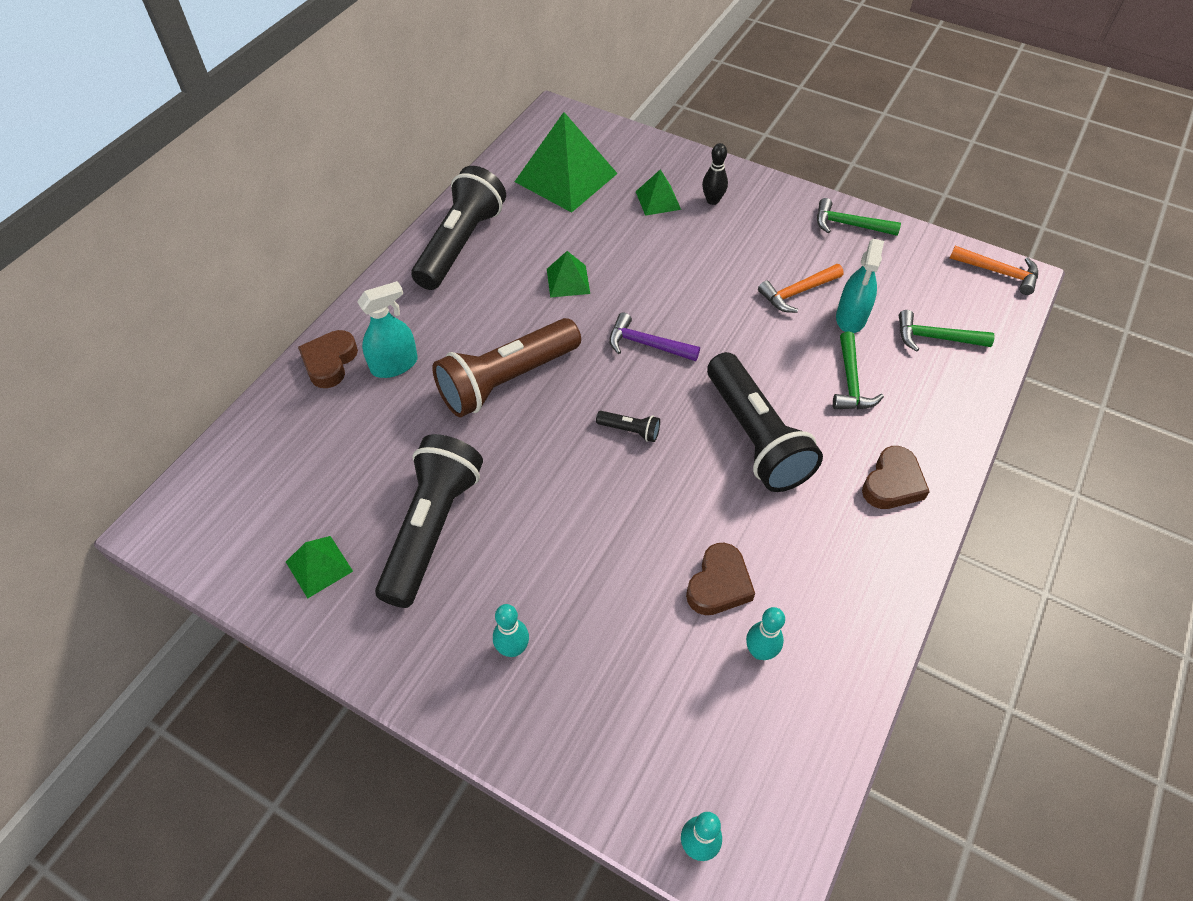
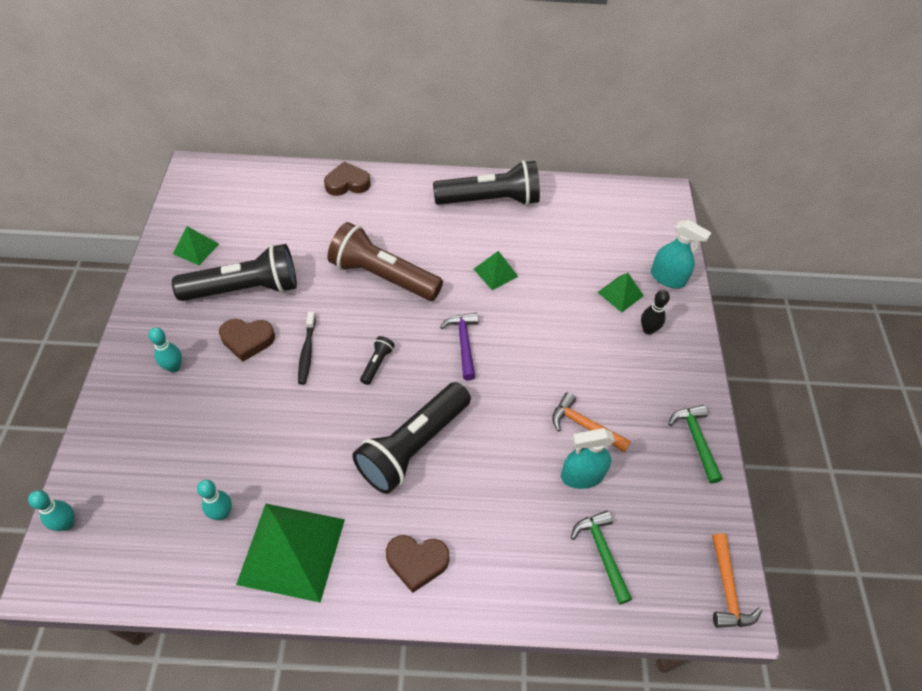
camera: 60 degrees right, 0 degrees up
(394, 365) = (363, 214): turquoise spray bottle -> turquoise spray bottle (667, 278)
(566, 177) = (601, 229): green pyramid -> green pyramid (292, 551)
(574, 493) = (307, 352): none -> black toothbrush
(630, 430) = (377, 363): black flashlight -> black flashlight turned 150 degrees counterclockwise
(719, 584) = (268, 467): brown heart -> brown heart (247, 340)
(850, 381) = (509, 497): green hammer -> none

